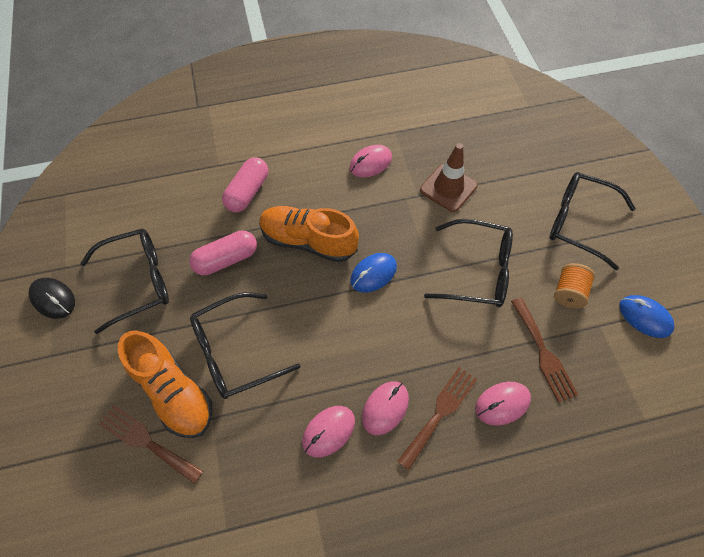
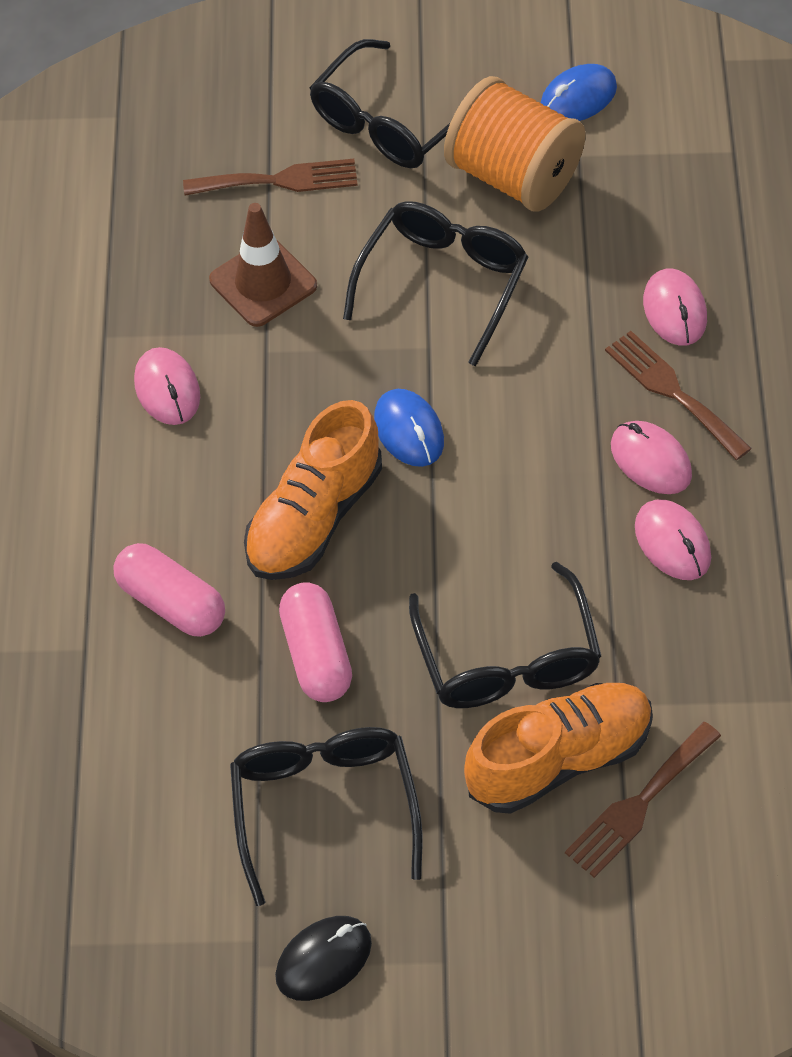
camera: 75 degrees left, 5 degrees down
(543, 353) = (606, 237): brown fork -> brown fork (279, 180)
(568, 292) = (513, 176): orange spool -> orange spool, size x1.91

